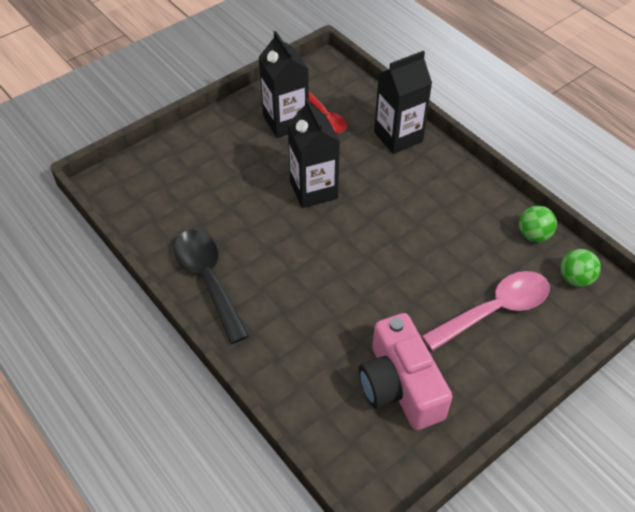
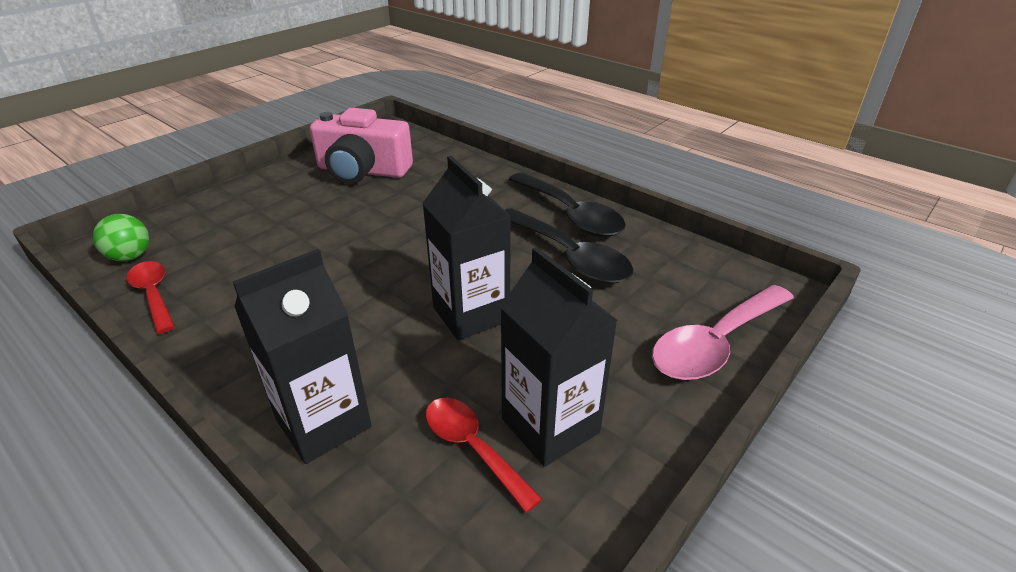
camera: 170 degrees right, 15 degrees down
(229, 230) = (570, 257): none -> black spoon
(400, 386) = (362, 171): pink camera -> pink camera turned 135 degrees clockwise
(495, 310) = (248, 223): pink spoon -> pink spoon (715, 344)
(533, 235) = (153, 295): green ball -> red spoon

